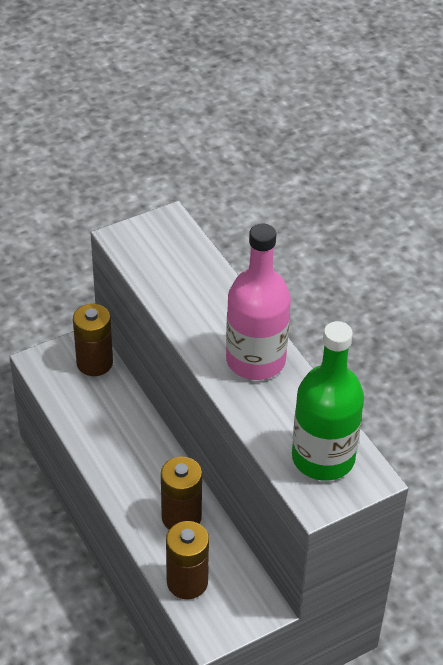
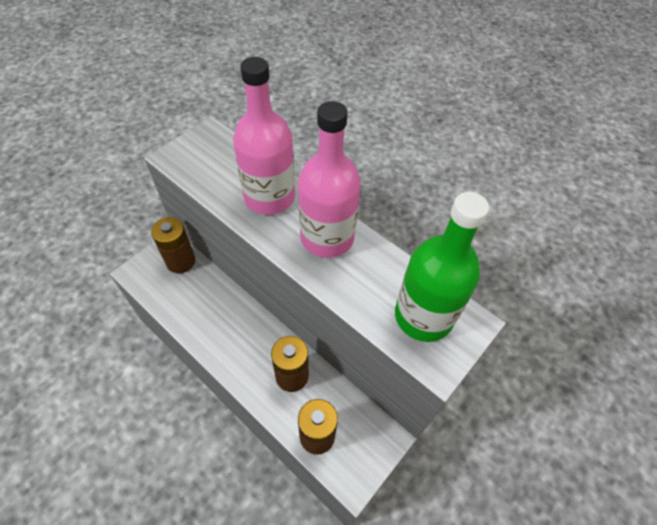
camera: 20 degrees left, 10 degrees up
(210, 305) = (269, 197): none -> pink bottle

